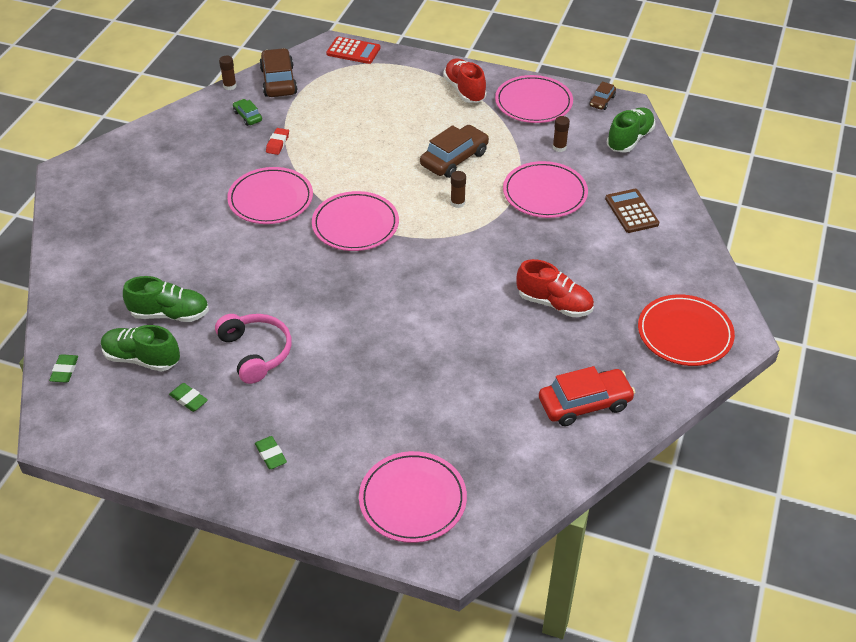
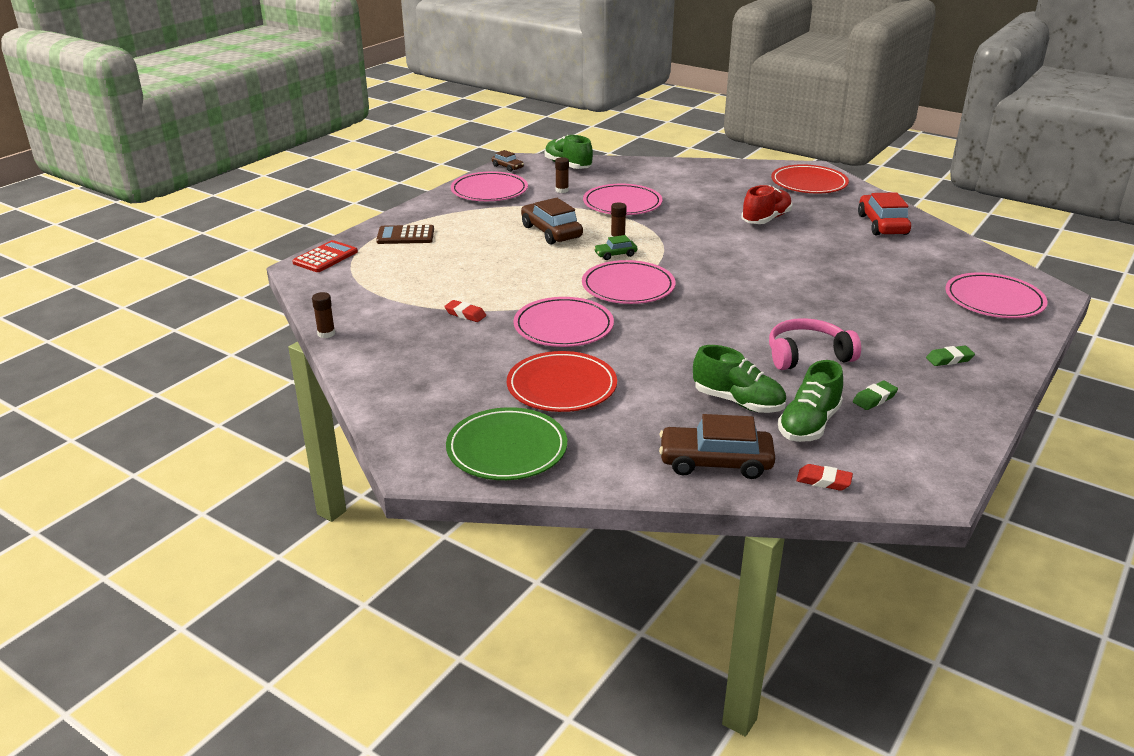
camera: 75 degrees left, 15 degrees down
(64, 371) = (823, 481): green eraser -> red eraser
(91, 204) = (507, 449): none -> green plate
(170, 314) = (738, 402): green shoe -> green shoe turned 105 degrees clockwise
(177, 215) = (561, 386): none -> red plate
(247, 116) = (399, 327): green car -> green car (615, 254)
(278, 81) = (344, 303): brown car -> brown car (715, 462)
(464, 90) = (446, 215): red shoe -> none
(631, 211) = (661, 178): brown calculator -> brown calculator (405, 236)

